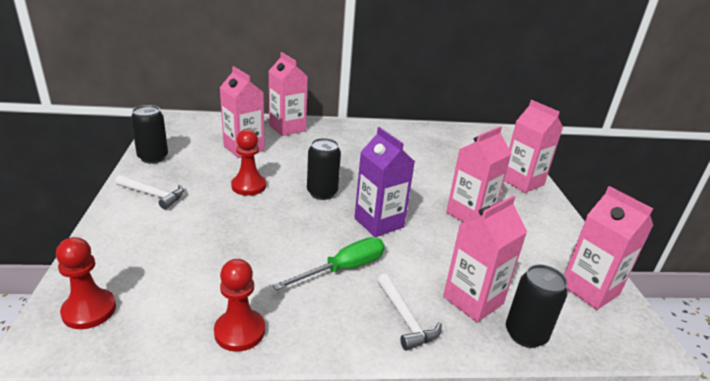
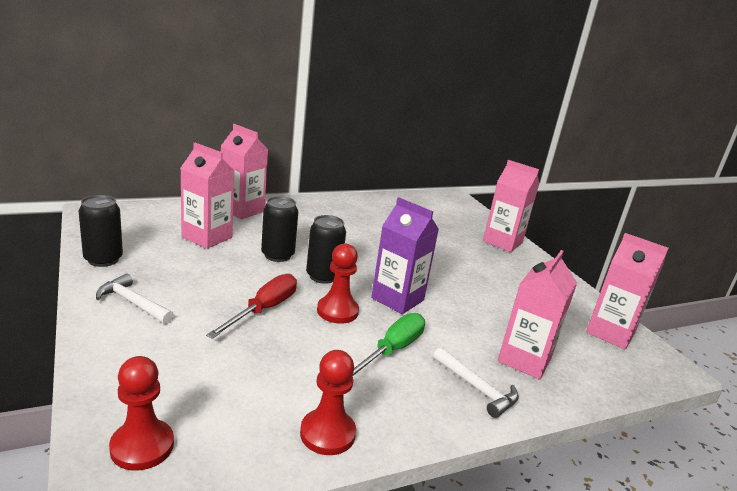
camera: 20 degrees left, 5 degrees down
(153, 195) = (133, 303): white hammer -> white hammer turned 150 degrees counterclockwise
(249, 186) = (239, 279): red pawn -> red pawn (337, 311)
(252, 215) = (263, 310): none -> red screwdriver
(470, 215) = (475, 279): pink carton -> none
(525, 334) = (583, 382): black can -> black can (277, 255)

